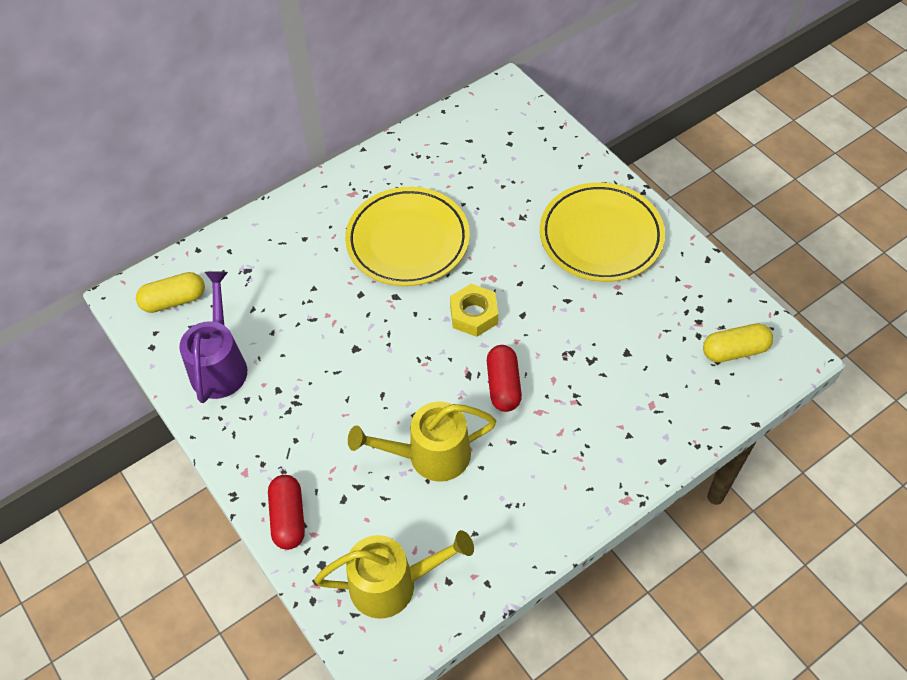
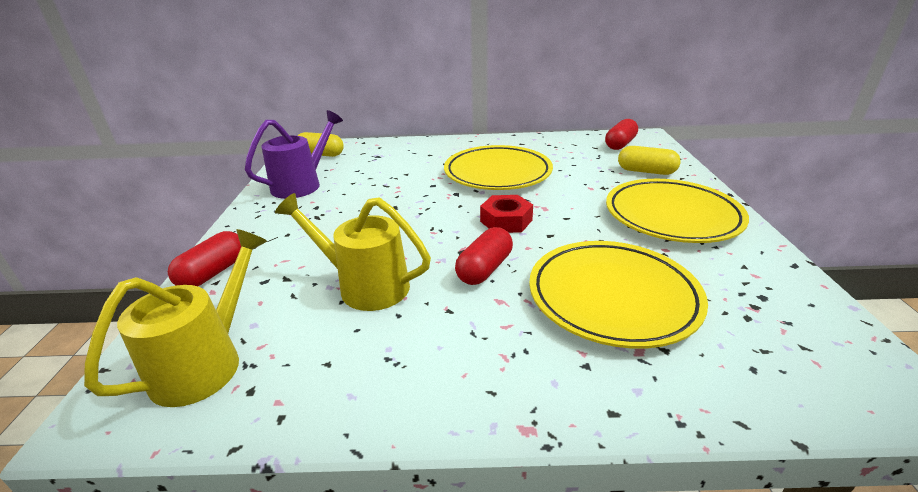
camera: 35 degrees right, 25 degrees down
(393, 584) = (207, 361): yellow watering can -> yellow watering can turned 90 degrees counterclockwise
(474, 315) = (506, 221): yellow nut -> red nut
(490, 122) = (620, 144): none -> red capsule
(610, 364) = (612, 297): none -> yellow plate
(734, 350) = (798, 350): yellow capsule -> yellow capsule (646, 171)

